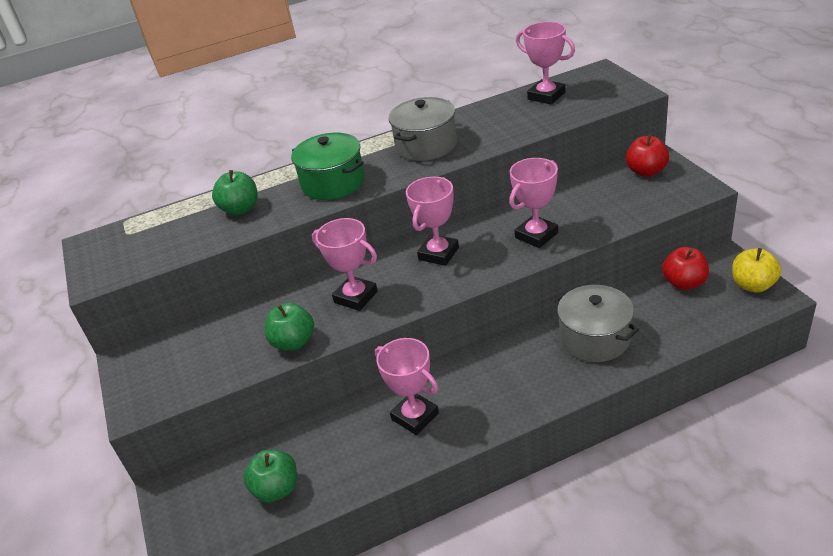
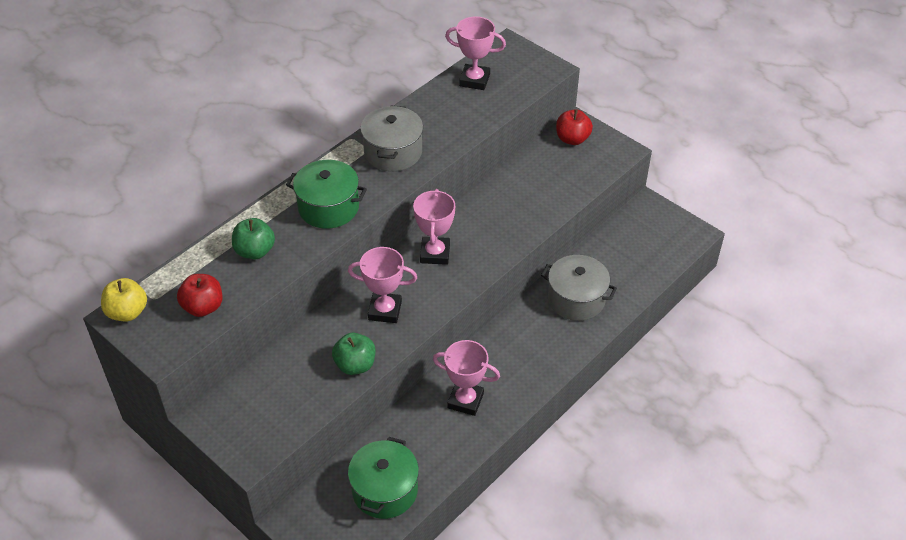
camera: 30 degrees left, 10 degrees up
(276, 489) = (385, 490): green apple -> green pot
(536, 235) = (510, 220): pink trophy -> none
(684, 283) = (624, 234): red apple -> red apple (203, 307)
(752, 285) = (676, 226): yellow apple -> yellow apple (127, 312)

